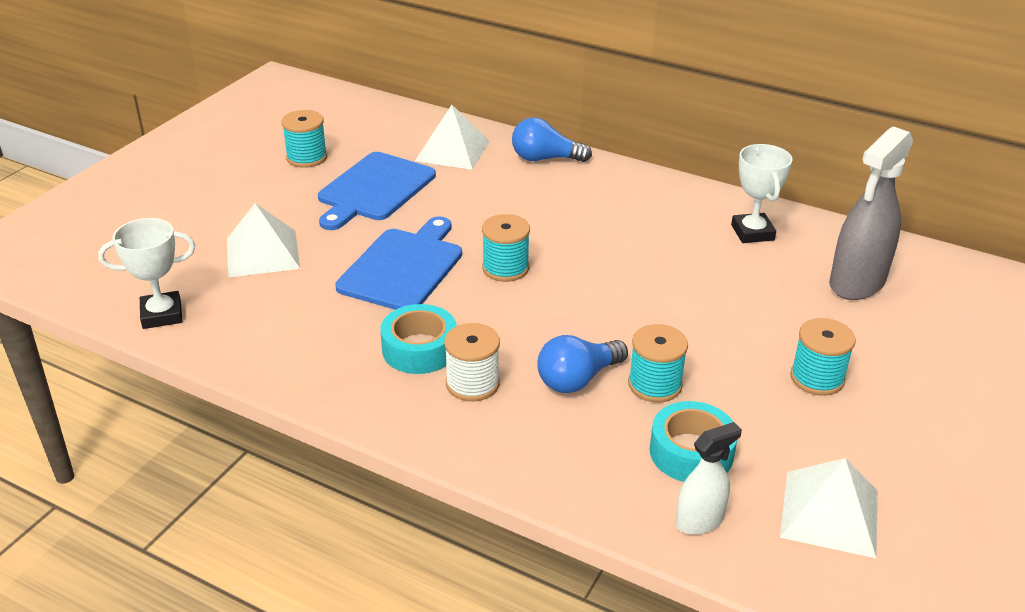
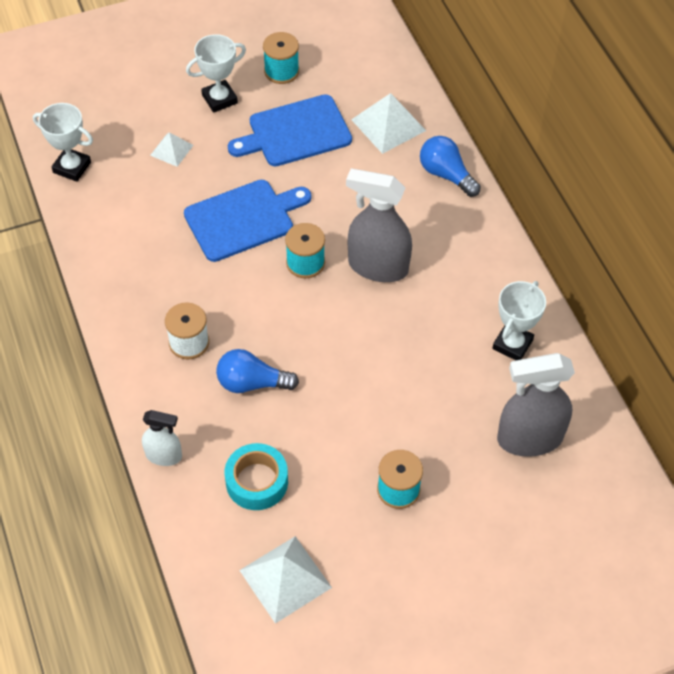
camera: 40 degrees right, 20 degrees up
(262, 253) = (171, 150): white pyramid -> white pyramid, size x0.58
(268, 199) = (219, 99): none -> white trophy
(419, 349) = (186, 294): turquoise tape -> none
(573, 239) = (377, 266): none -> grey spray bottle
(655, 385) = (292, 420): turquoise spool -> none
(699, 520) = (209, 526): white spray bottle -> white spray bottle (164, 455)

